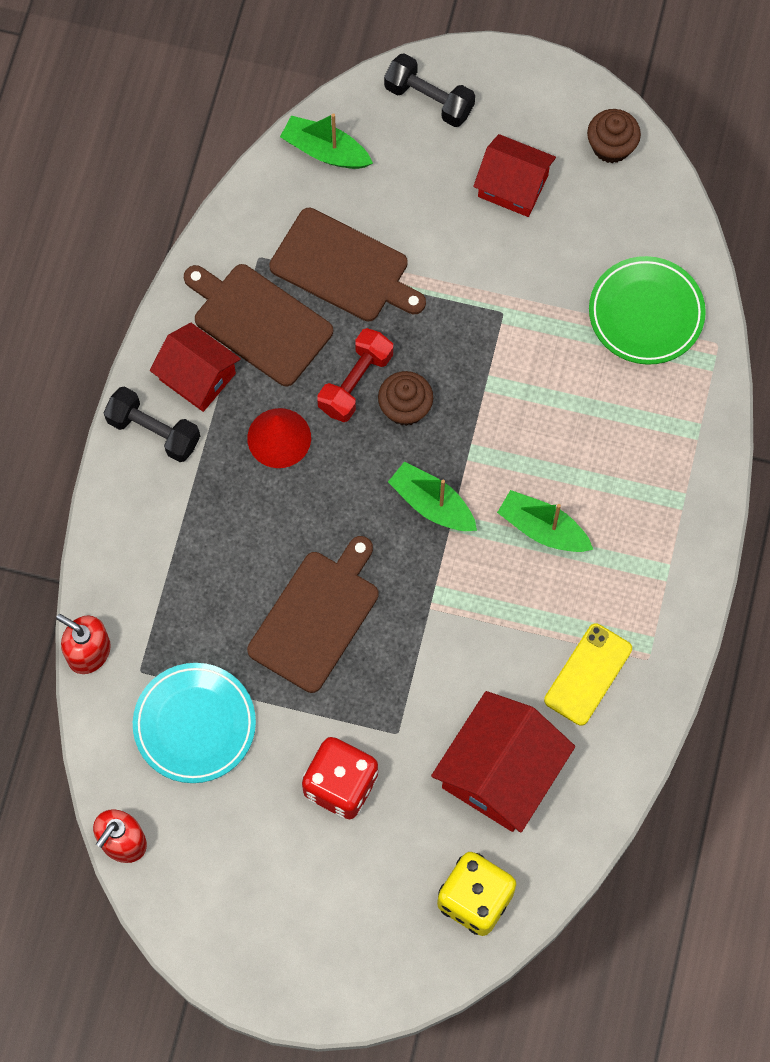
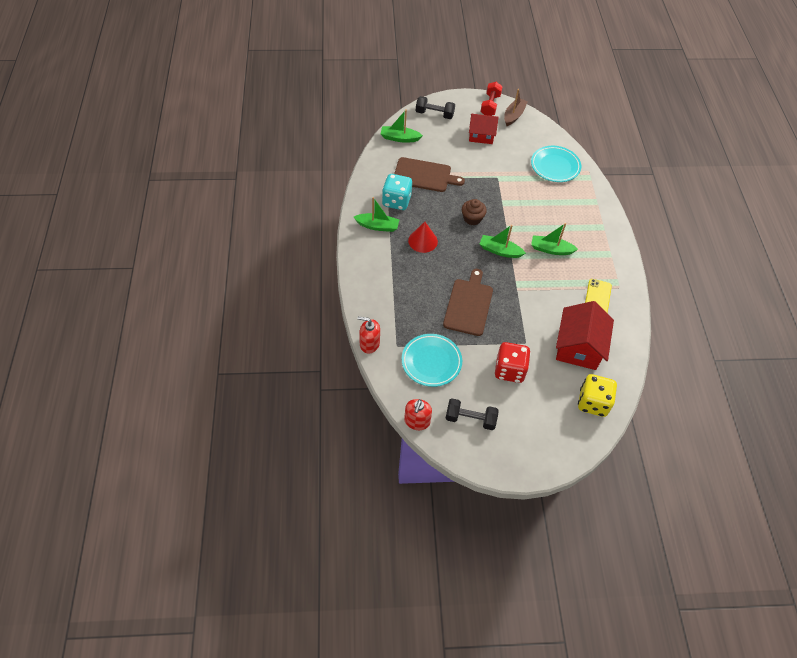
camera: 20 degrees left, 15 degrees down
(153, 431) = (366, 250): black dumbbell -> black dumbbell (470, 419)
(197, 376) = (377, 226): red house -> green boat
(259, 322) = (396, 201): brown cutting board -> turquoise dice
(355, 382) = (447, 214): red dumbbell -> red dumbbell (490, 105)
(611, 146) = (513, 115): brown cupcake -> brown boat
(646, 313) = (555, 166): green plate -> turquoise plate

